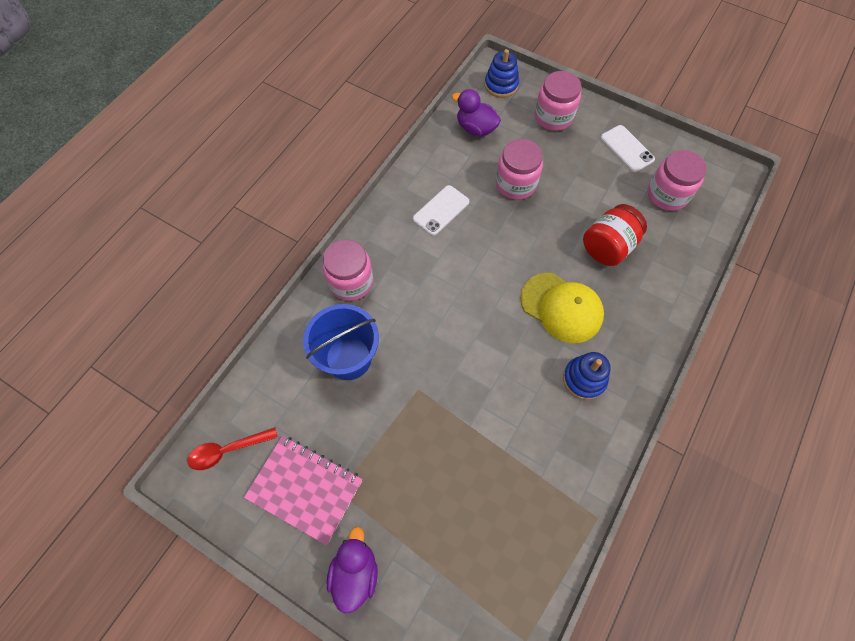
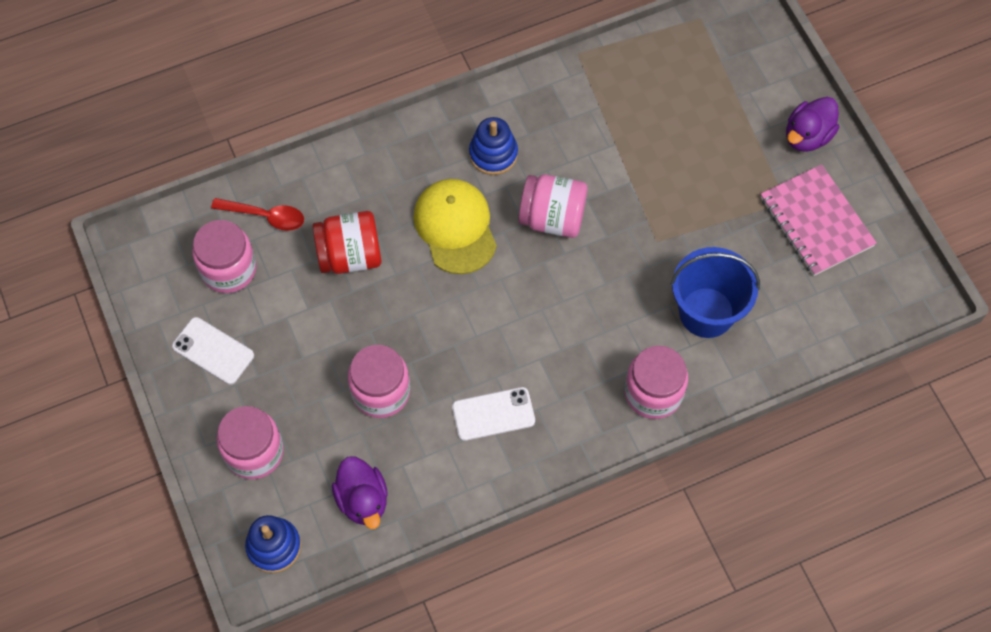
camera: 145 degrees left, 0 degrees up
(227, 450) = (873, 298): red spoon -> red spoon (265, 216)
(503, 357) = (552, 218): none -> pink jar
(627, 149) = (213, 351): white phone -> white phone turned 60 degrees counterclockwise

